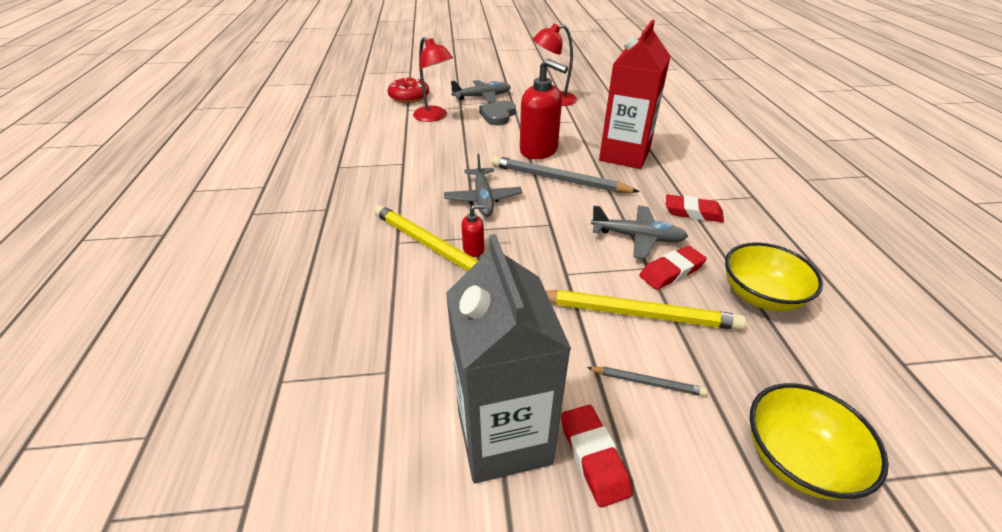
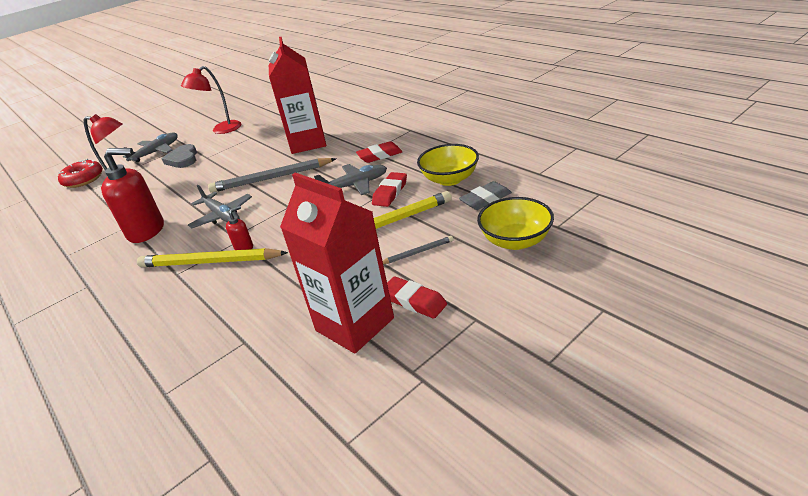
camera: 30 degrees left, 5 degrees down
(504, 437) = (354, 324): grey carton -> red carton
(539, 150) = (239, 167): red soap dispenser -> red soap dispenser (147, 231)
(792, 358) = (485, 199): none -> grey eraser

